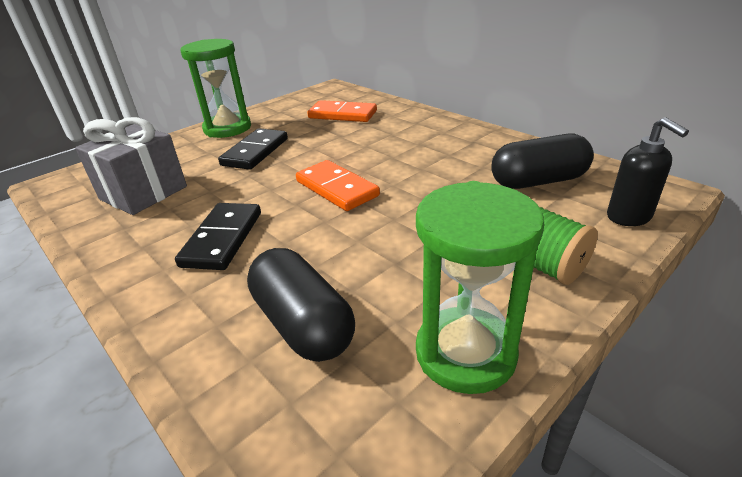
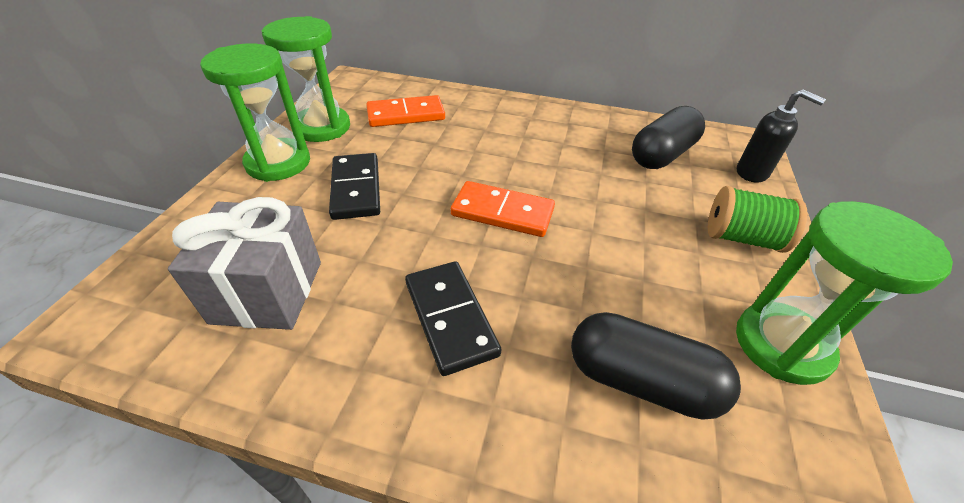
camera: 35 degrees left, 10 degrees up
(277, 113) = (322, 127): none -> green hourglass

